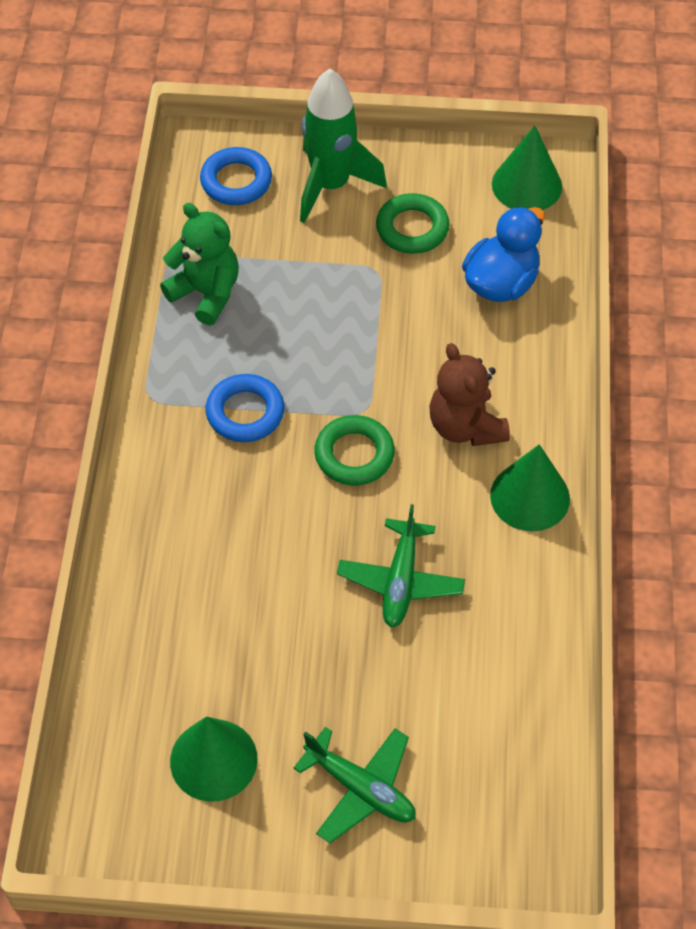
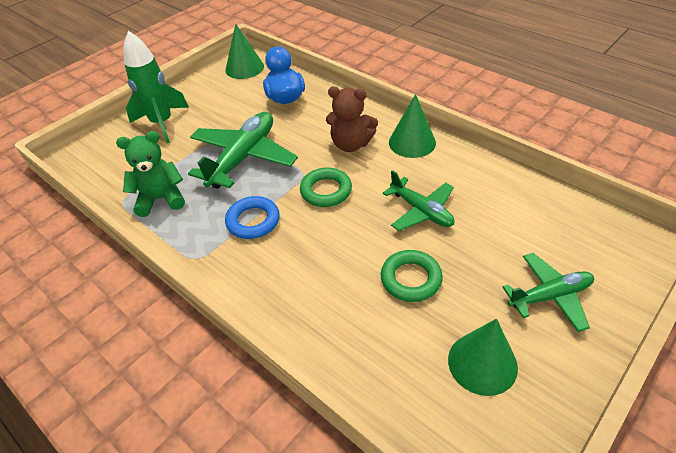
camera: 50 degrees left, 10 degrees down
(236, 181) = (112, 154): blue ring -> none
(341, 324) = (243, 158): none -> green plane
(412, 228) = (221, 109): green ring -> green ring (411, 279)

